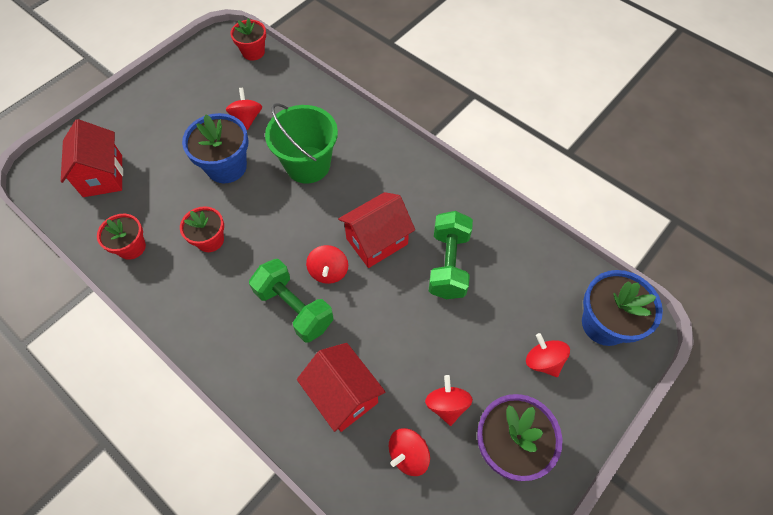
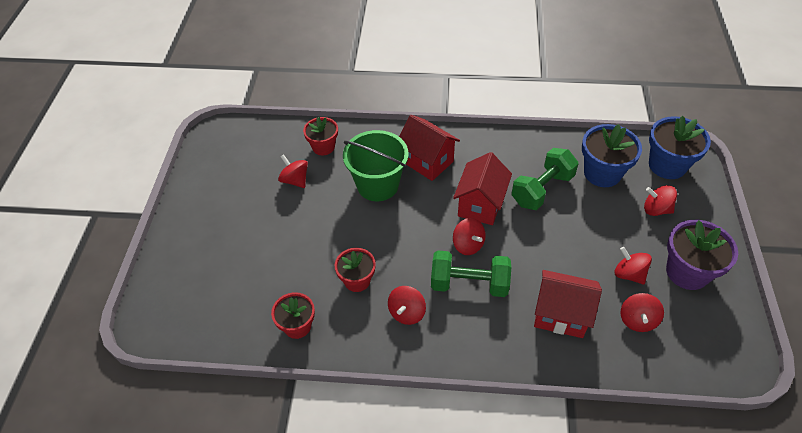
camera: 35 degrees left, 10 degrees down
(103, 176) = (213, 291): red house -> red house (427, 161)
(220, 296) = (407, 313): none -> red spinning top
(226, 167) = (315, 223): blue flower pot -> blue flower pot (602, 173)
(253, 52) = (249, 131): red flower pot -> red flower pot (323, 147)
(448, 264) = (542, 189): green dumbbell -> green dumbbell turned 75 degrees clockwise

